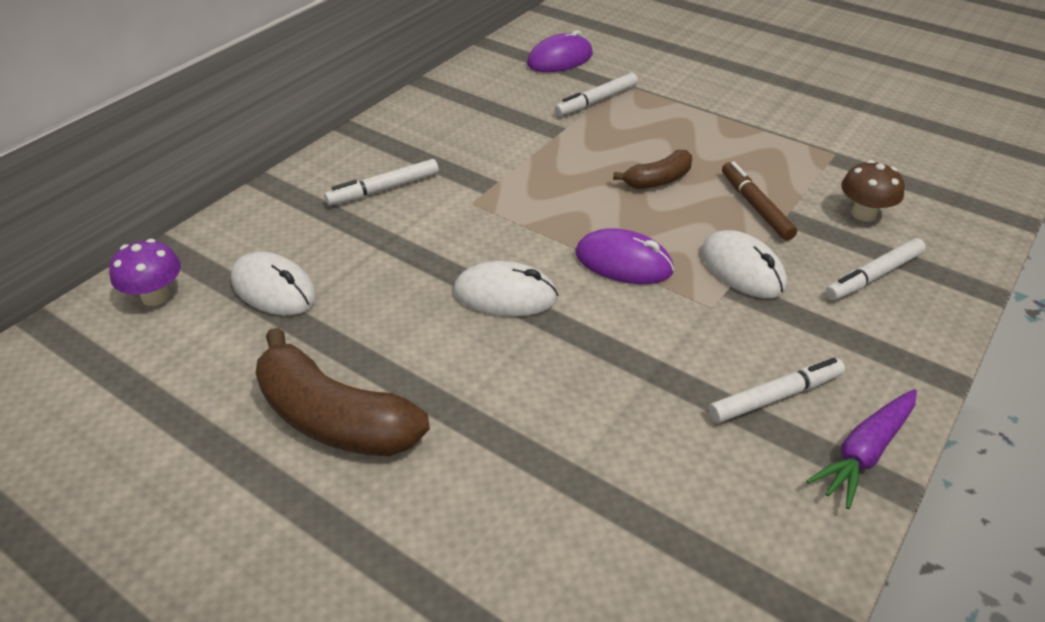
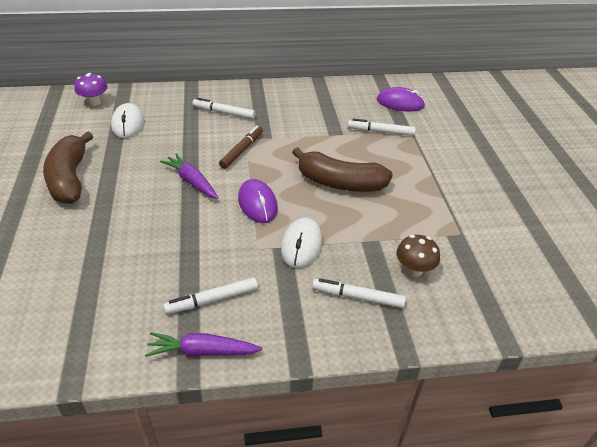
camera: 45 degrees right, 0 degrees up
(505, 295) = (191, 181): white mouse -> purple carrot
(658, 180) = (340, 183): brown banana -> brown banana, size x1.81
(755, 207) = (363, 226): brown marker -> brown marker (242, 150)
(775, 397) = (212, 300): white marker -> white marker turned 135 degrees clockwise

